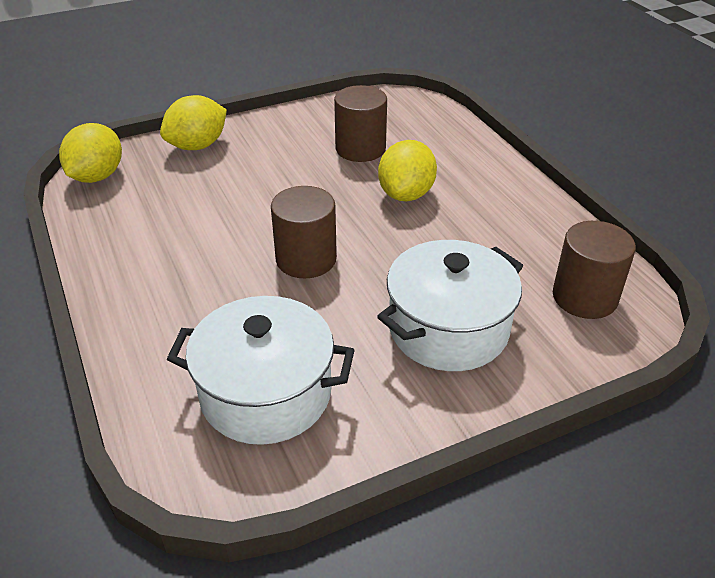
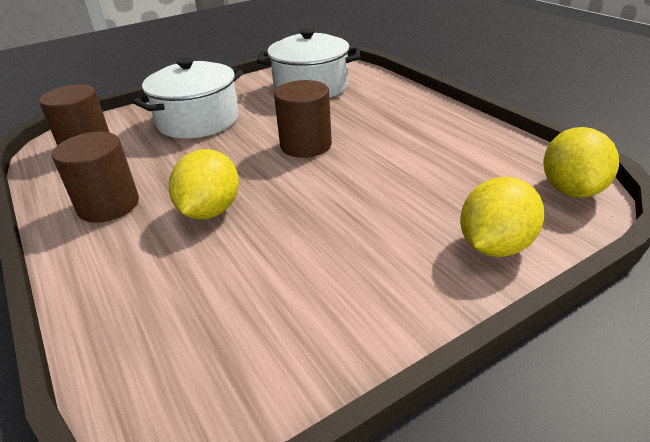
camera: 175 degrees right, 5 degrees down
(360, 149) = (264, 269): brown cylinder -> brown cylinder (108, 205)

